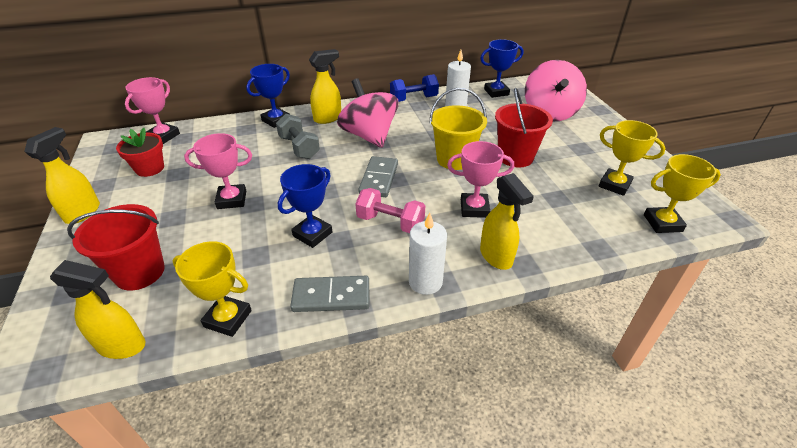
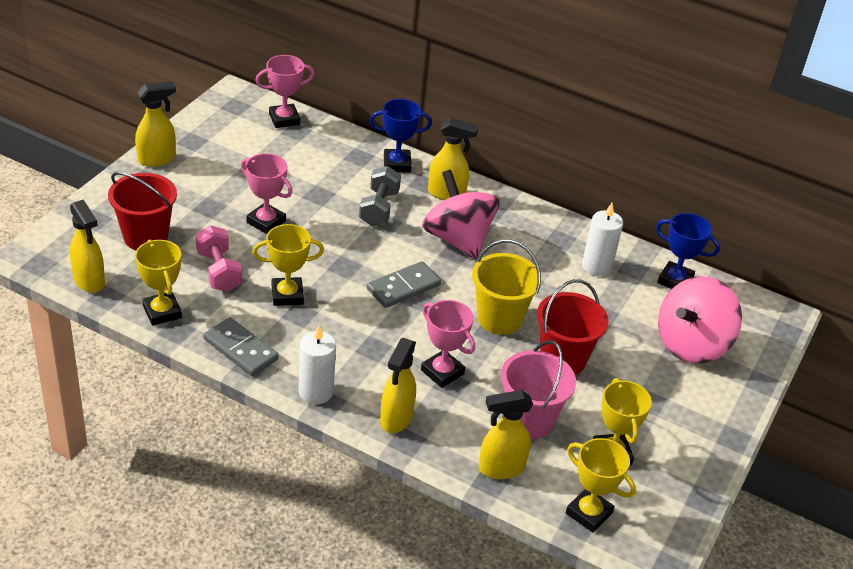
camera: 40 degrees right, 0 degrees up
(150, 168) = (240, 148): red flower pot -> none
(312, 234) = (287, 295): blue trophy -> yellow trophy
(369, 136) = (457, 239): pink spinning top -> pink spinning top turned 45 degrees counterclockwise
(390, 222) = (357, 330): pink dumbbell -> pink dumbbell (219, 271)
(413, 99) = (566, 228): blue dumbbell -> none
(555, 199) = (529, 420): none -> pink bucket
(590, 236) = (500, 468): none -> yellow spray bottle

